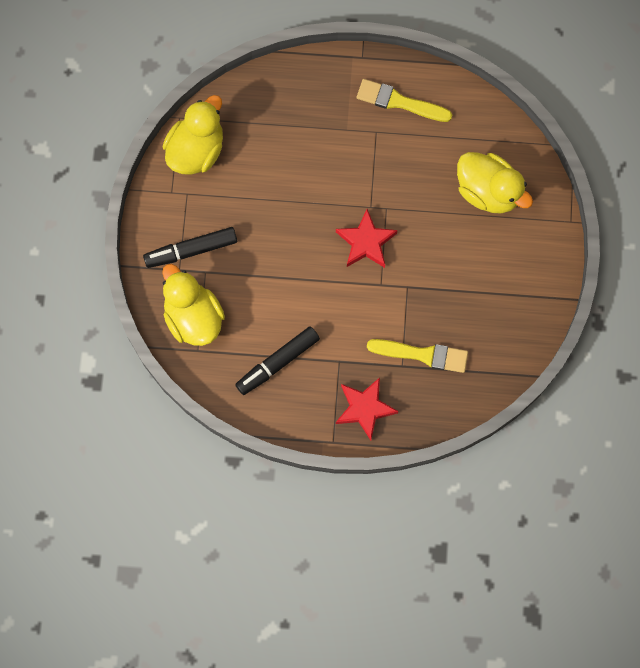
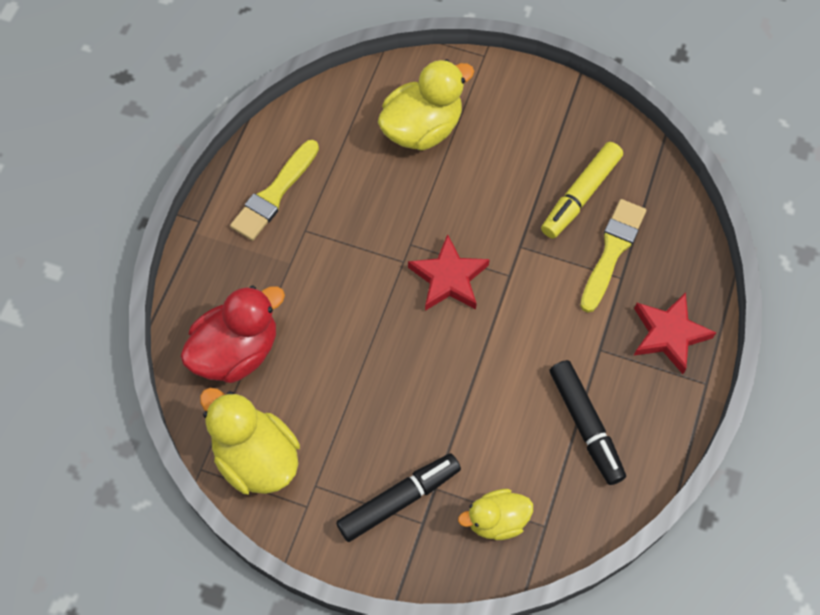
camera: 75 degrees left, 10 degrees down
(191, 250) = (399, 500): black marker -> black marker turned 120 degrees counterclockwise
(193, 317) = (496, 520): yellow duck -> yellow duck, size x0.61
(269, 114) = (237, 351): none -> red duck
(464, 322) = (580, 195): none -> yellow marker

